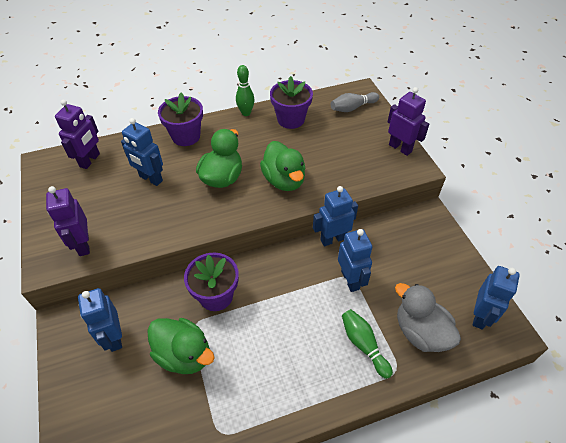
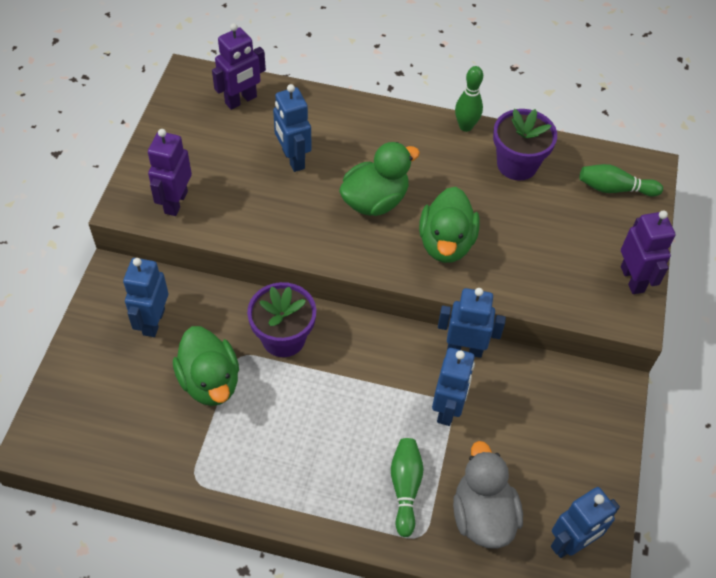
camera: 30 degrees right, 5 degrees up
(186, 136) = (369, 123): purple flower pot -> none
(352, 108) = (614, 189): grey bowling pin -> green bowling pin

